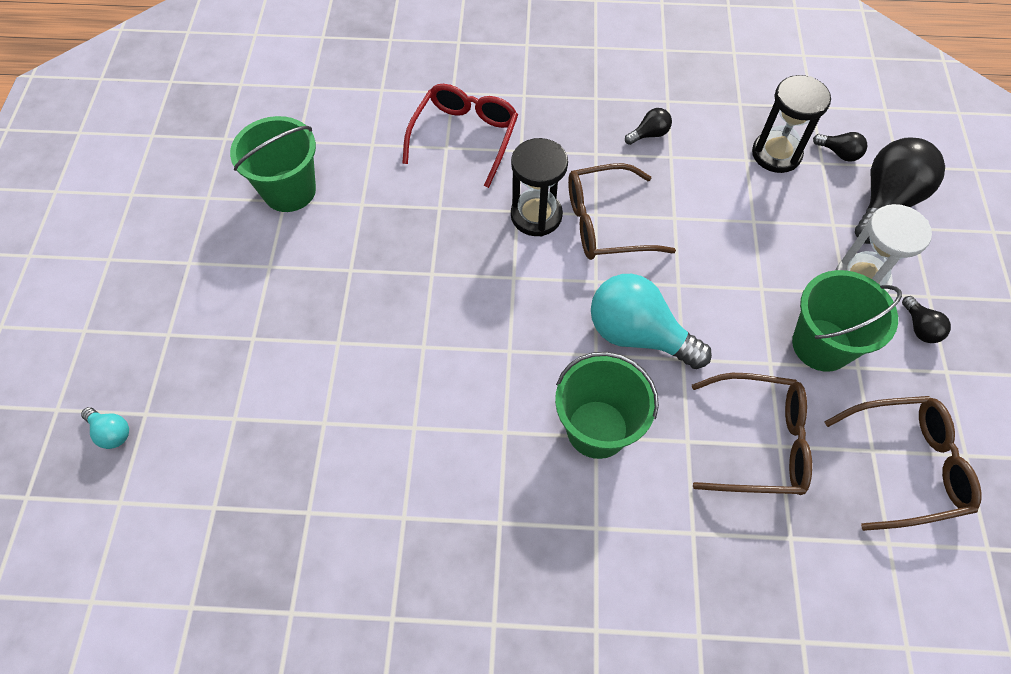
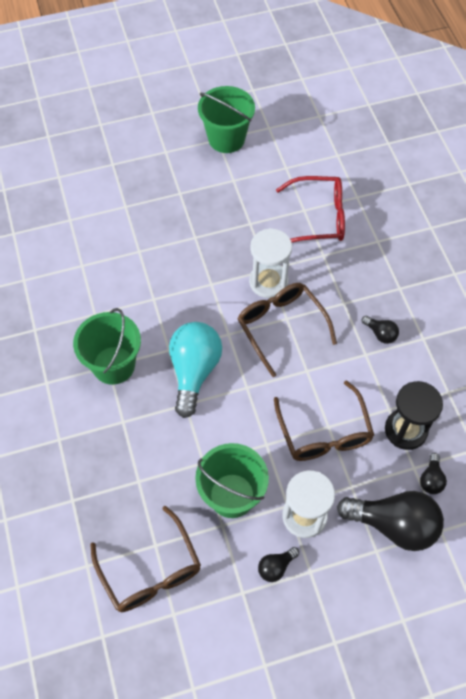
camera: 70 degrees right, 0 degrees up
(111, 432) = (32, 127): turquoise light bulb -> none
(536, 215) = (268, 282): black hourglass -> white hourglass
(759, 442) = (137, 466): brown glasses -> brown glasses (324, 432)

